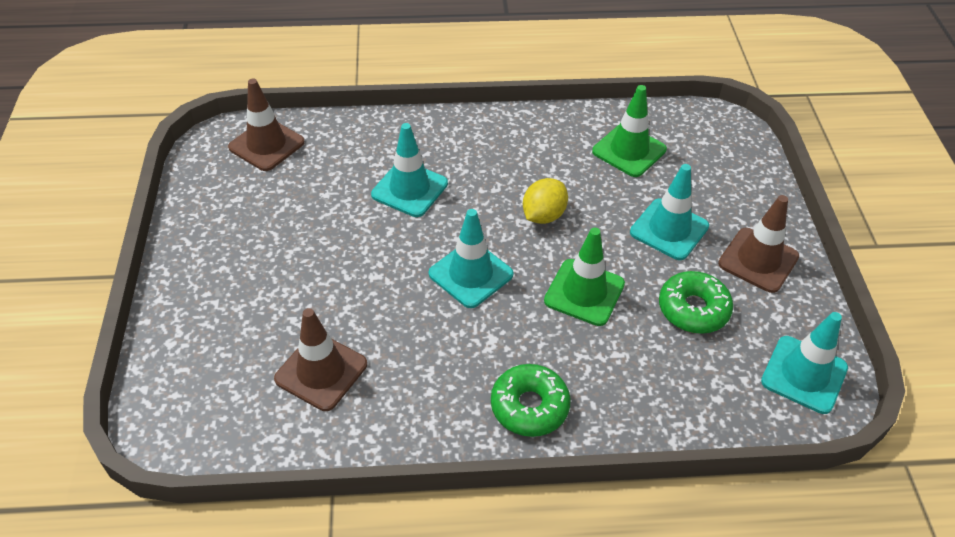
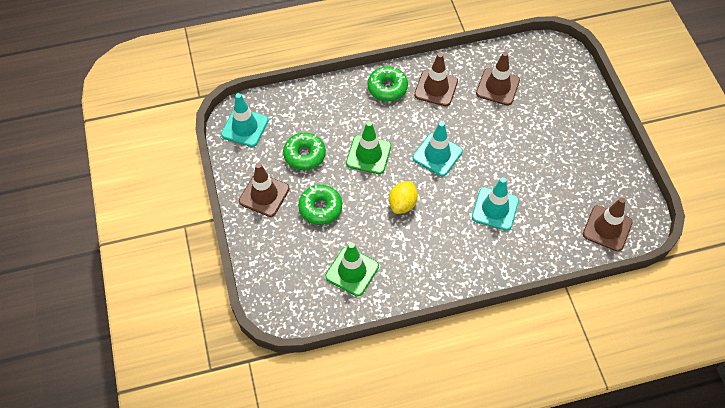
camera: 170 degrees right, 10 degrees up
(437, 389) = (436, 88): none -> brown traffic cone
(669, 229) = (320, 208): turquoise traffic cone -> green donut

